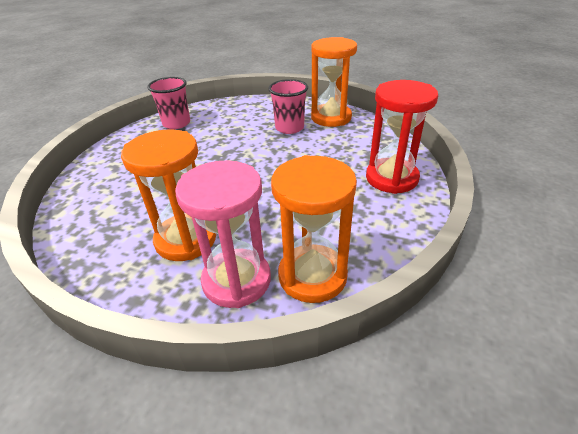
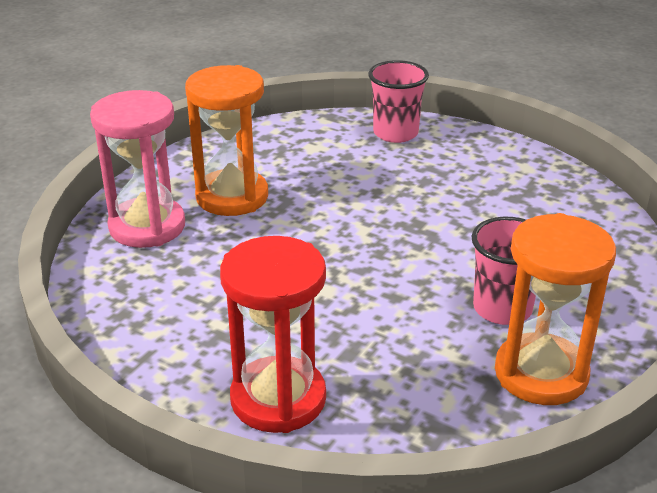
camera: 100 degrees right, 5 degrees down
(176, 123) = (544, 188): pink cup -> pink cup (395, 133)
(312, 276) = (119, 277): orange hourglass -> none

